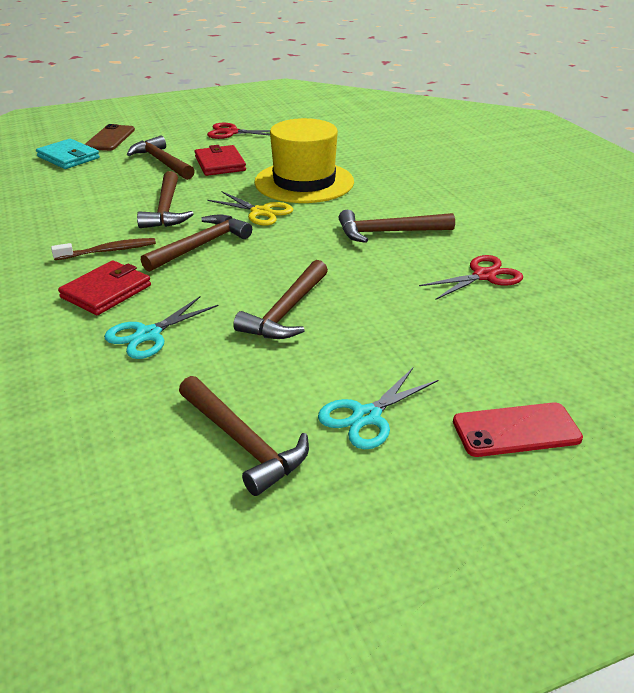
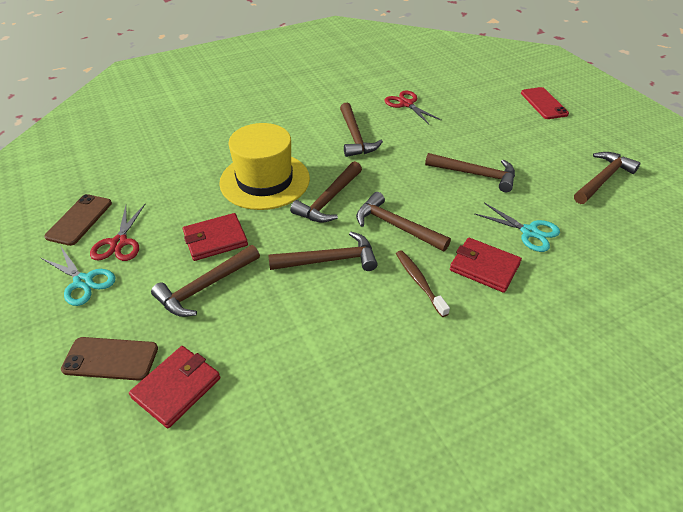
camera: 95 degrees left, 10 degrees up
(68, 157) = (177, 387): turquoise wallet -> red wallet
(260, 212) = (329, 200): yellow scissors -> brown hammer
(266, 119) = (79, 220): none -> brown phone
(366, 416) = (559, 142): turquoise scissors -> turquoise scissors (83, 282)

